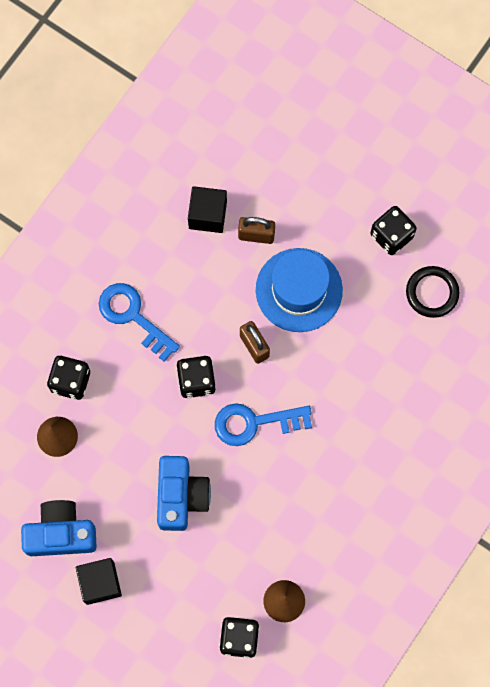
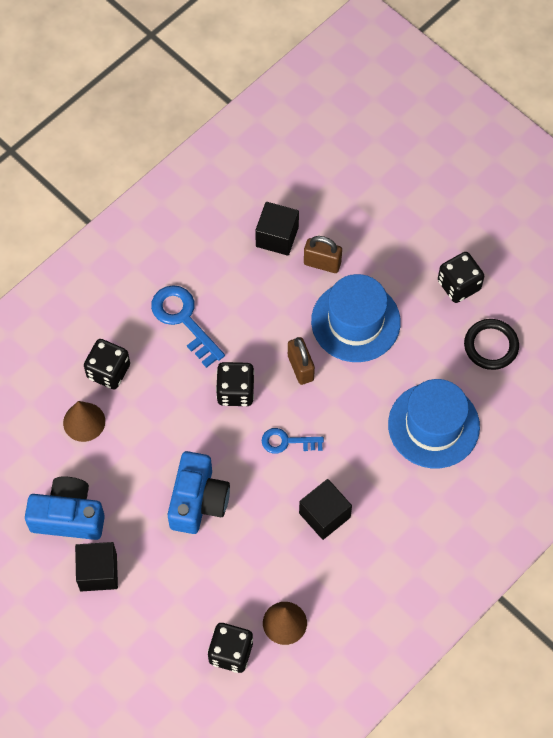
camera: 10 degrees right, 10 degrees down
(254, 423) = (287, 442): blue key -> blue key, size x0.61
(303, 489) = (324, 515): none -> black cube
(390, 382) = (433, 425): none -> blue hat

